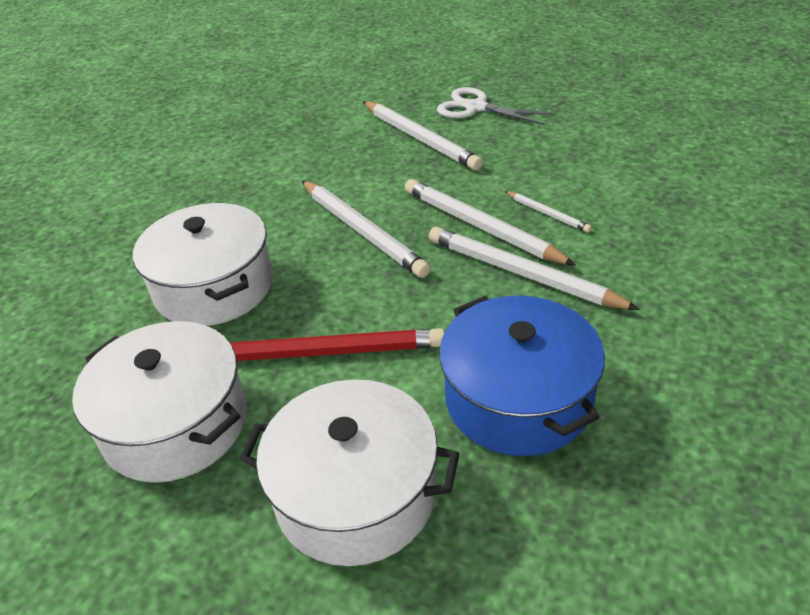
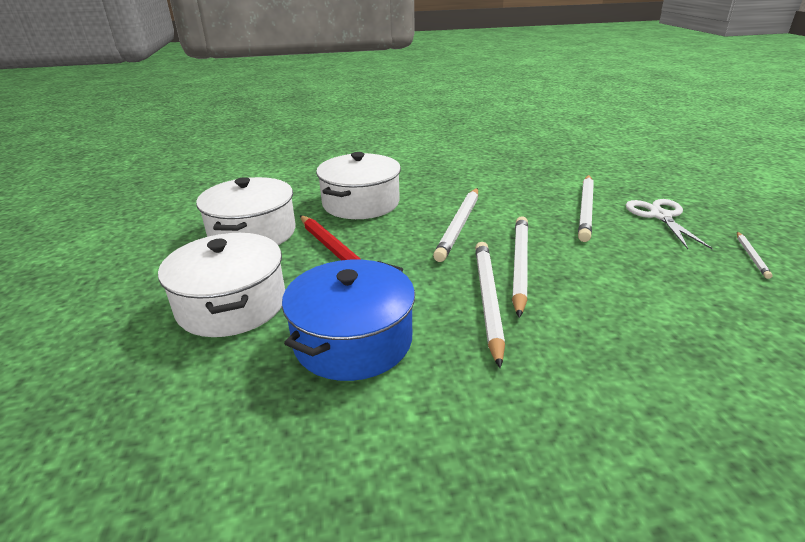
camera: 55 degrees right, 10 degrees down
(548, 214) = (574, 289): white pencil -> white pencil (751, 256)

